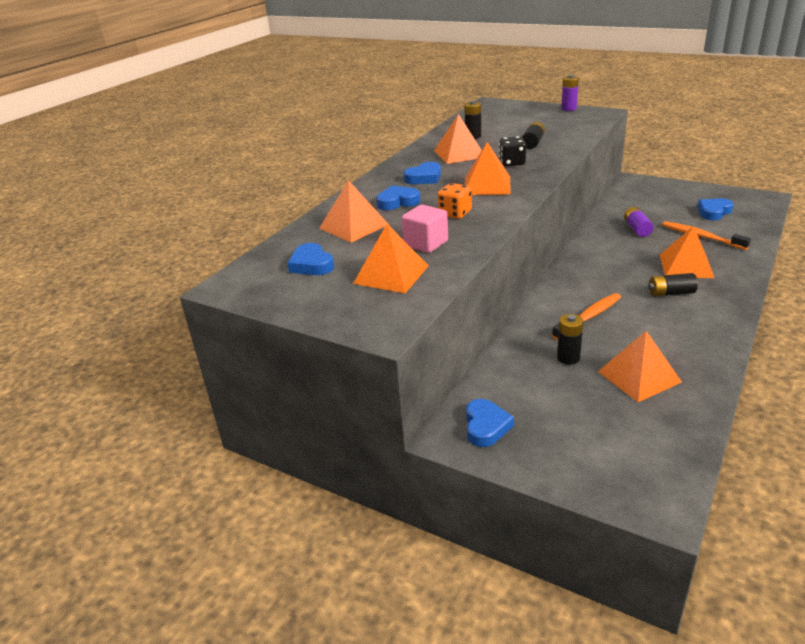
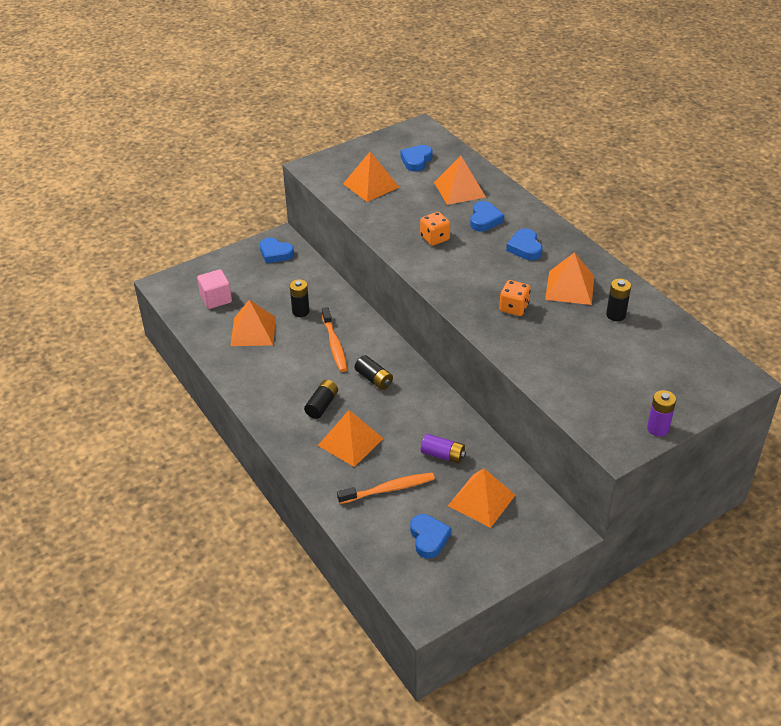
camera: 115 degrees right, 10 degrees up
(311, 264) = (416, 161): blue heart -> blue heart turned 60 degrees counterclockwise
(426, 243) = (399, 210): pink cube -> pink cube (216, 299)
(487, 185) = (474, 273): orange pyramid -> orange pyramid (481, 500)
(512, 163) = (514, 308): black dice -> orange dice
(533, 143) = (557, 344): black battery -> black battery (374, 379)

